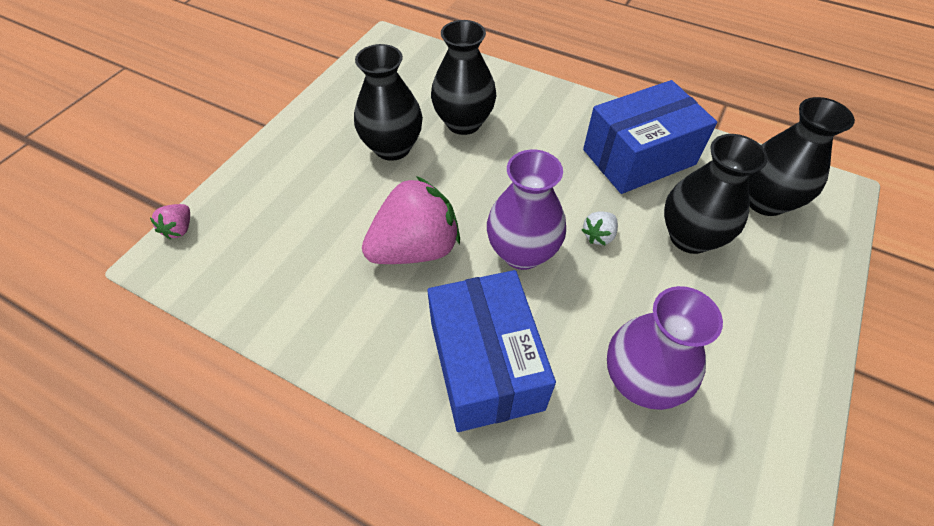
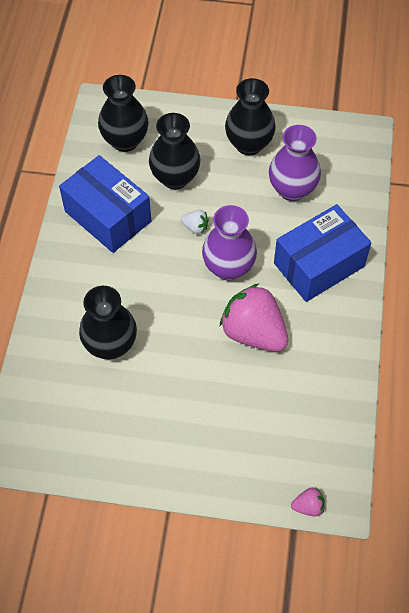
camera: 110 degrees left, 5 degrees up
(392, 147) = (160, 388): black vase -> black vase (249, 144)

